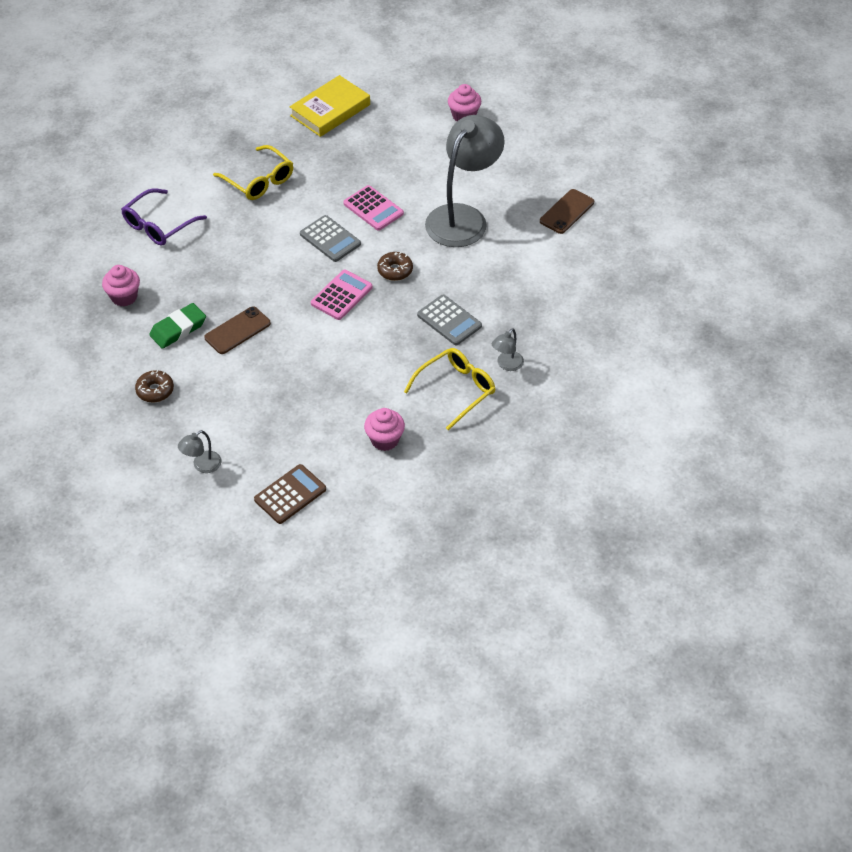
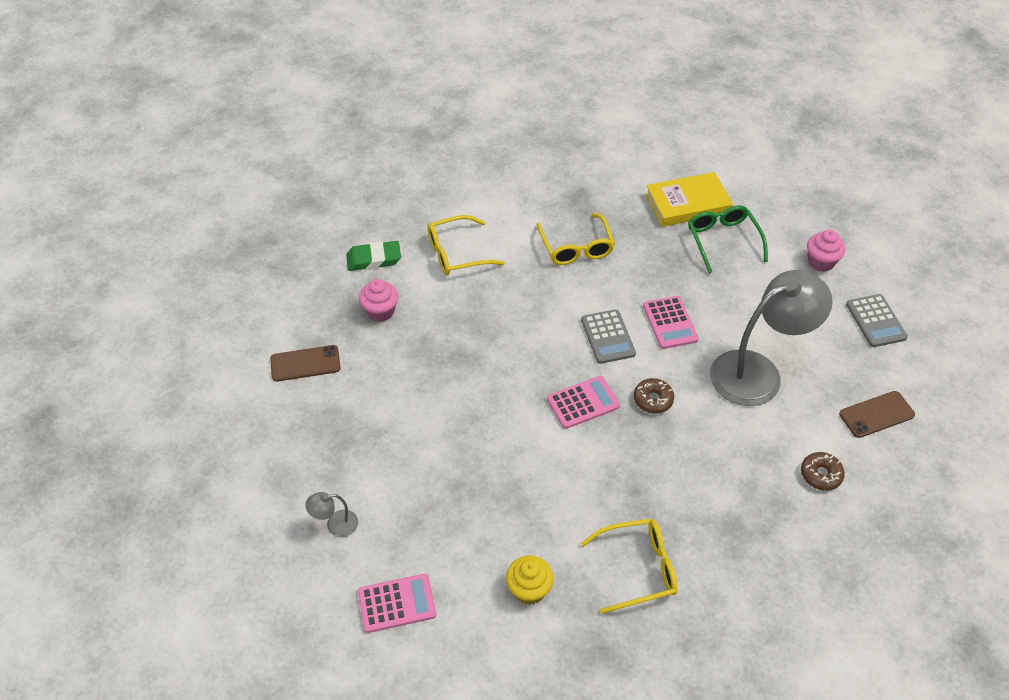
camera: 30 degrees right, 0 degrees up
(155, 390) = (345, 421): brown donut -> brown donut (820, 475)
(159, 225) = (457, 253): purple glasses -> yellow glasses
(178, 329) = (407, 366): green eraser -> green eraser (374, 259)
(237, 330) = (460, 394): brown phone -> brown phone (305, 364)
(290, 494) = (397, 603): brown calculator -> pink calculator
(377, 129) = (723, 241): none -> green glasses
(385, 440) = (529, 590): pink cupcake -> yellow cupcake
(449, 320) = (677, 483): grey calculator -> grey calculator (875, 321)
(507, 365) = (710, 566): grey lamp -> none

